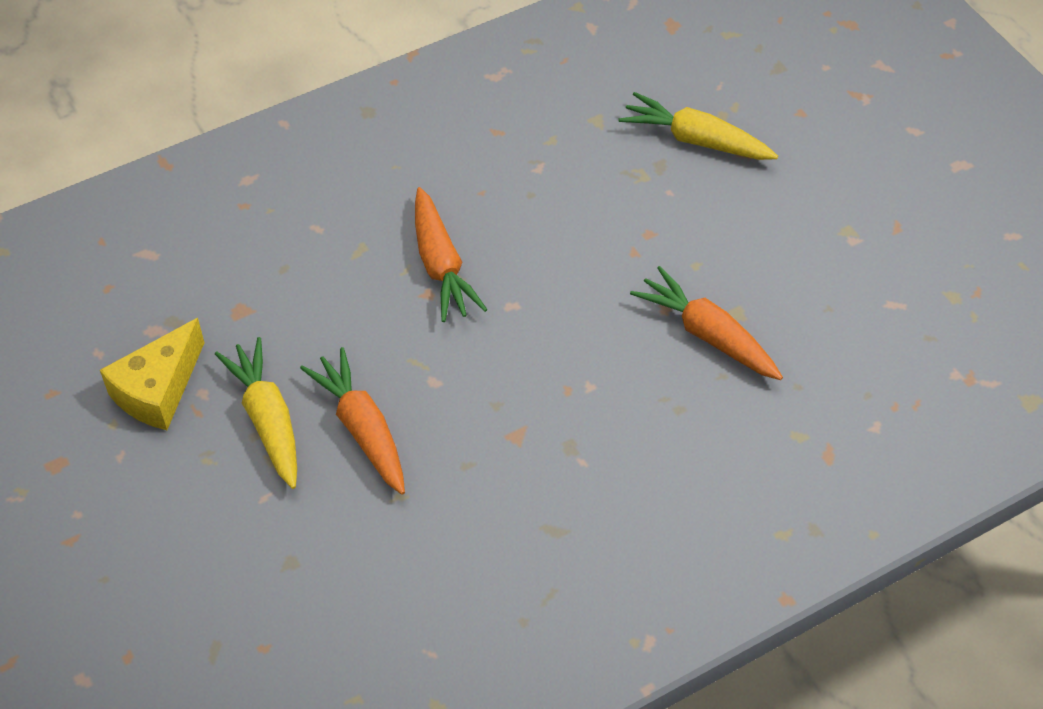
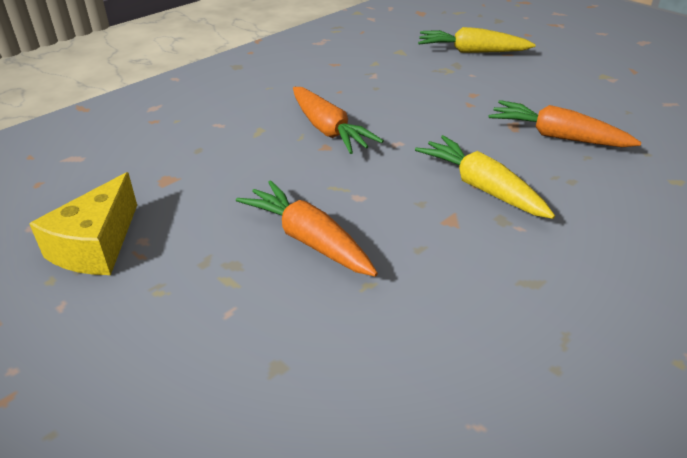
camera: 15 degrees left, 15 degrees down
(267, 419) = (213, 249): yellow carrot -> yellow carrot (481, 187)

